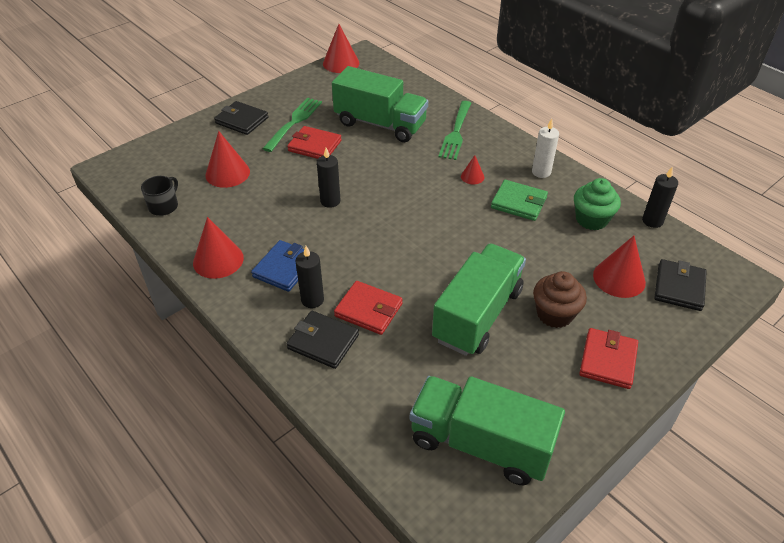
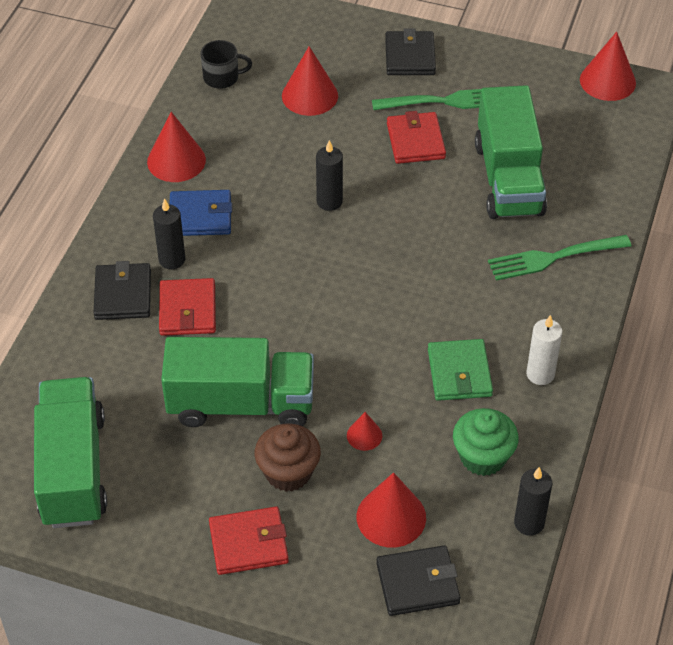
camera: 60 degrees right, 5 degrees up
(472, 176) = (475, 309): red cone -> red cone (364, 435)

